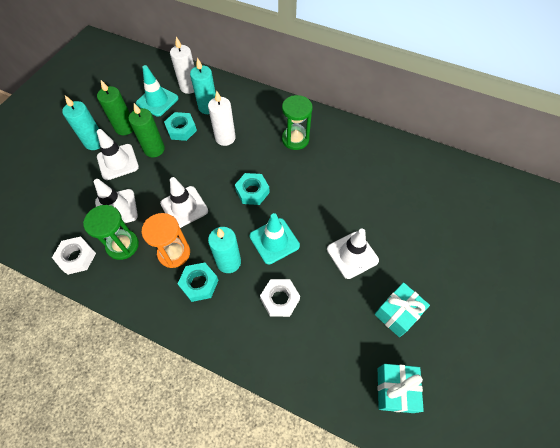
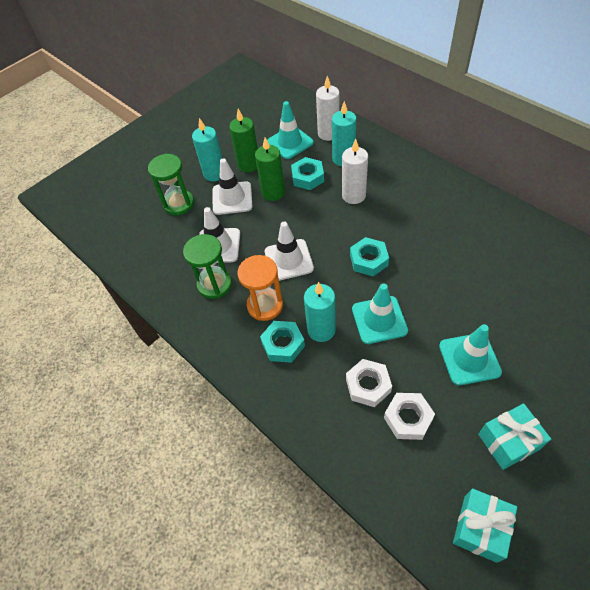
camera: 25 degrees right, 5 degrees down
(77, 257) = (167, 285): white nut -> white nut (408, 418)
(295, 139) = (435, 213): green hourglass -> green hourglass (179, 204)
(352, 255) = (469, 359): white traffic cone -> turquoise traffic cone

